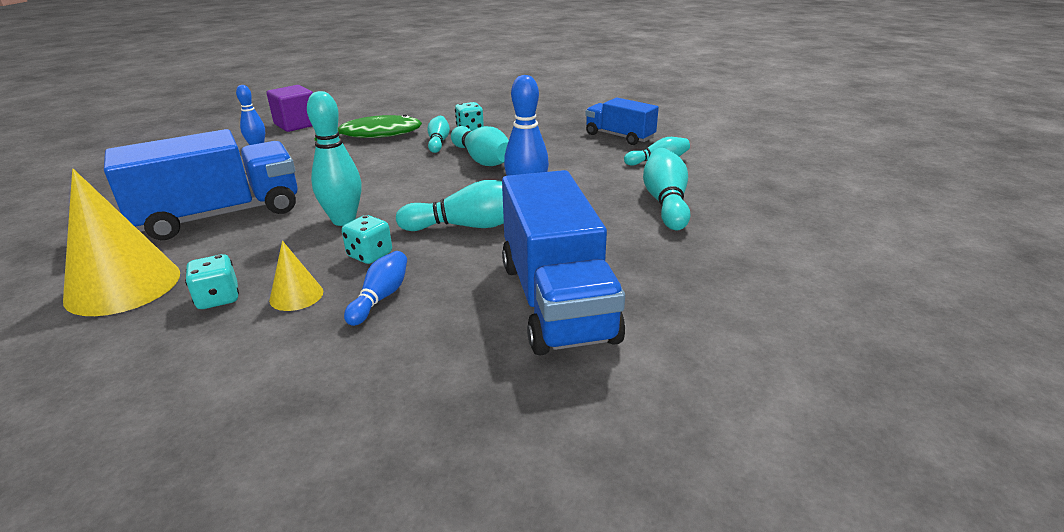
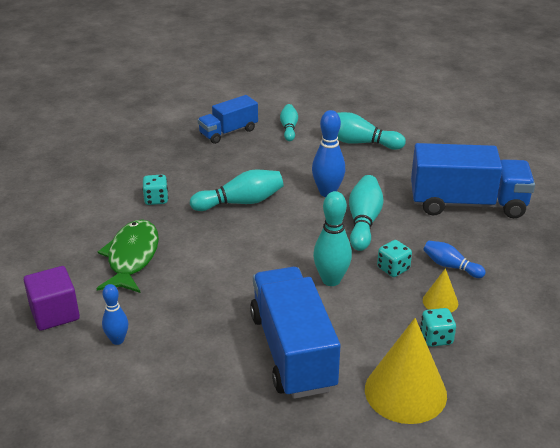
camera: 75 degrees left, 5 degrees up
(438, 142) = (182, 220): turquoise bowling pin -> none

